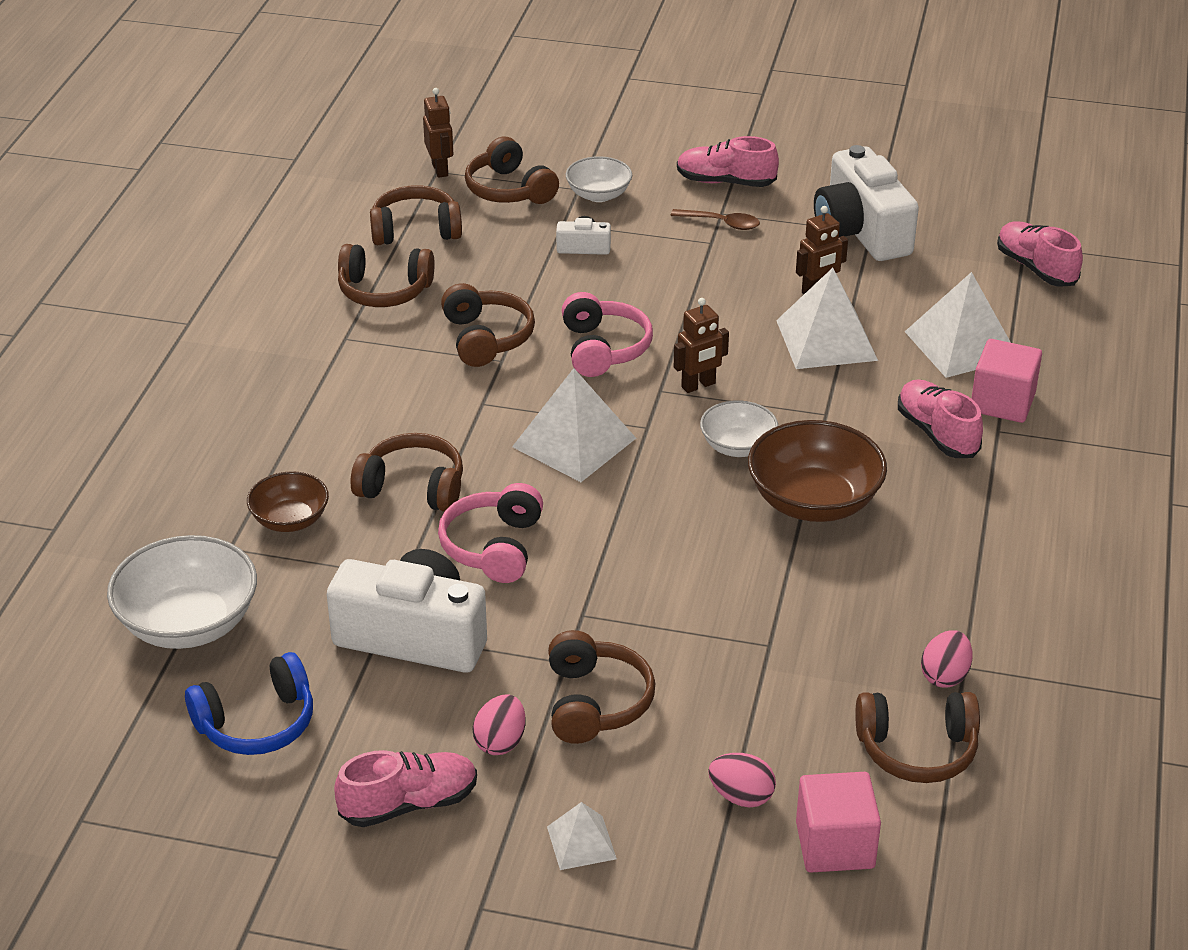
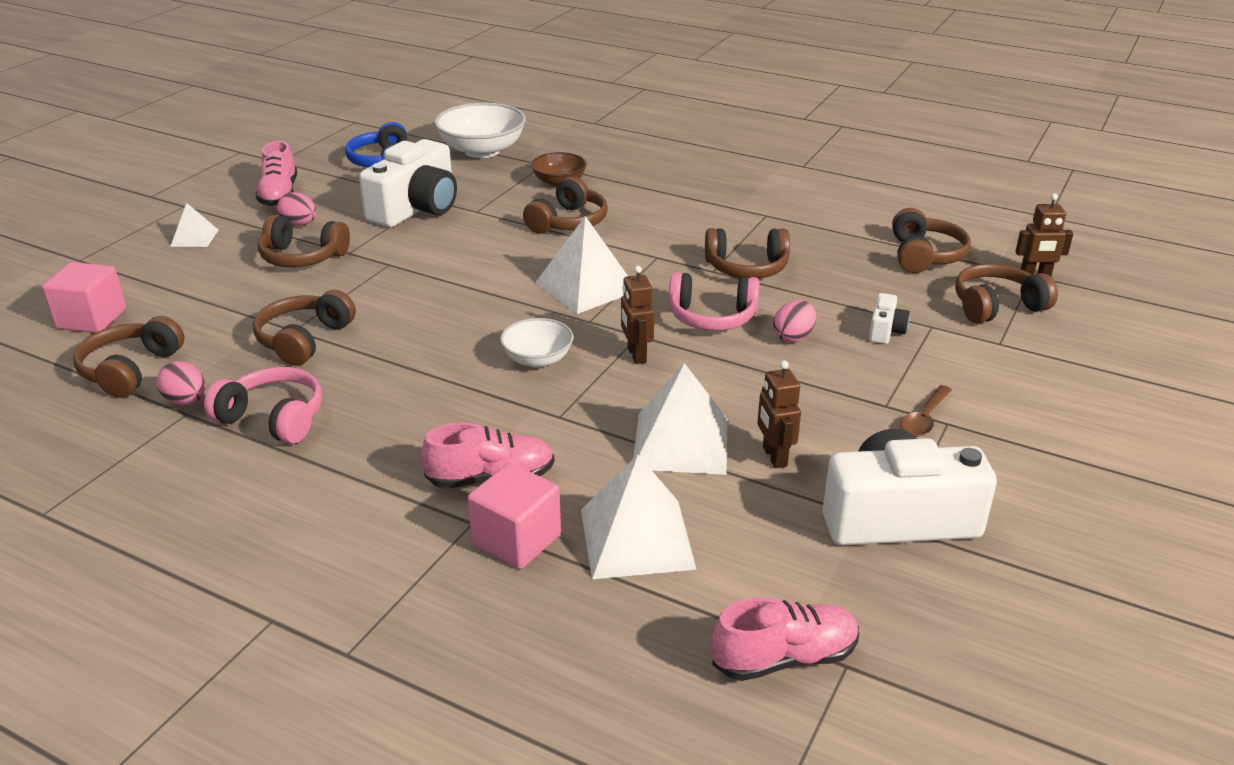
camera: 105 degrees right, 5 degrees down
(384, 291) = (829, 234): brown headphones -> brown headphones (304, 340)
(493, 547) = (484, 242): pink headphones -> pink headphones (273, 418)
(598, 195) = (987, 353): white bowl -> none
(725, 182) = (1017, 438): pink shoe -> none
(741, 796) = (169, 293): pink egg -> pink egg (793, 337)
(813, 502) = (439, 383): brown bowl -> none

